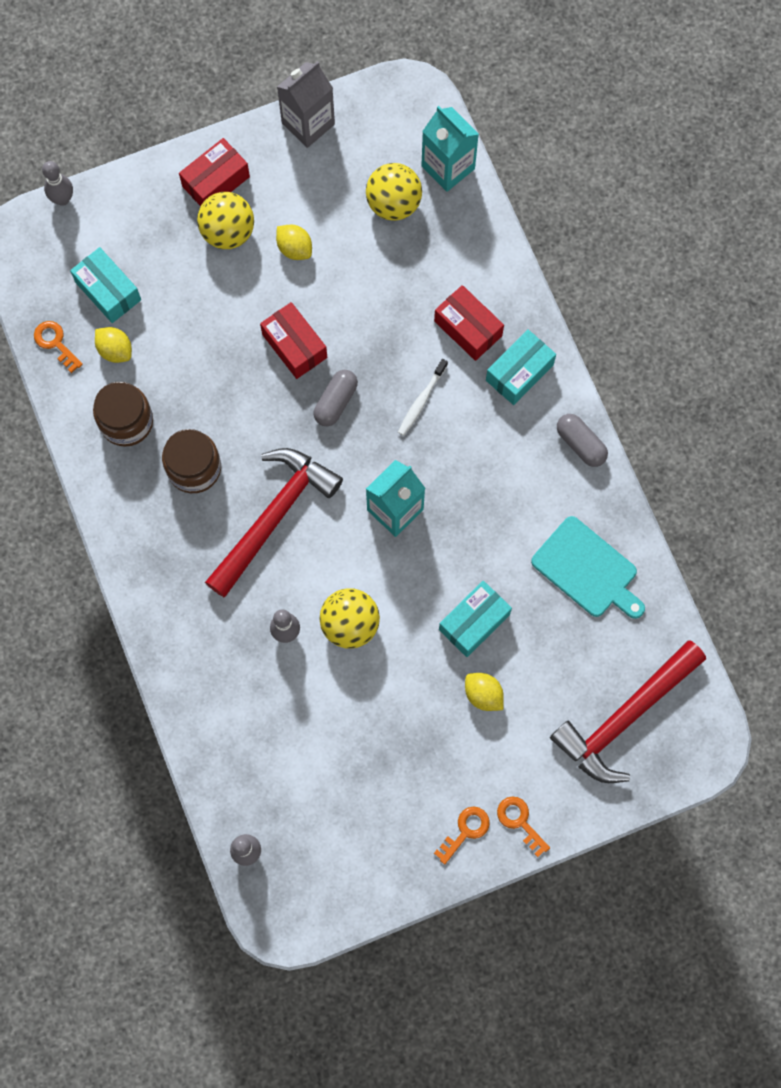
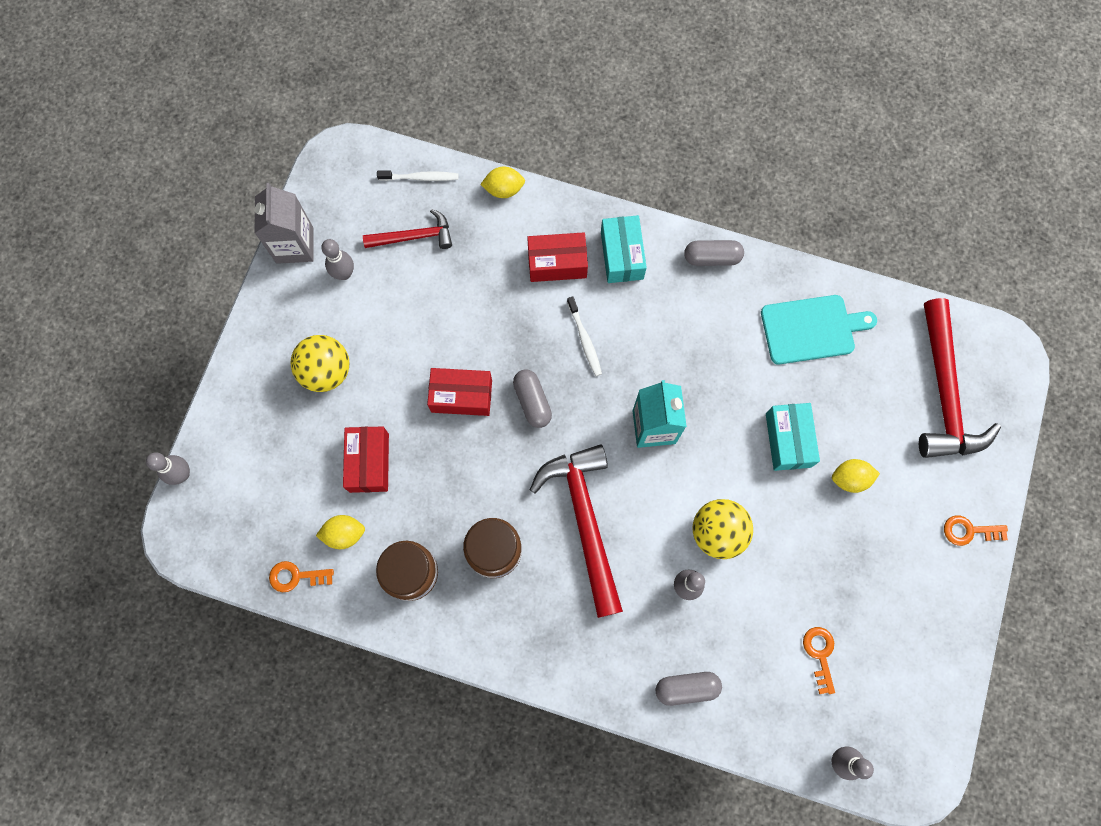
camera: 50 degrees left, 0 degrees up
(108, 291) = (291, 500): turquoise box -> none
(207, 693) = (686, 688): none -> grey capsule
(216, 181) = (277, 347): red box -> red box (369, 462)
(294, 248) = (384, 334): yellow lemon -> yellow lemon (504, 189)
(317, 178) = (344, 274): none -> grey bowling pin
(393, 204) = (414, 237): yellow ball -> red hammer
(448, 167) = (420, 177): turquoise carton -> white toothbrush
(465, 831) = (947, 576): orange key -> orange key (820, 654)

